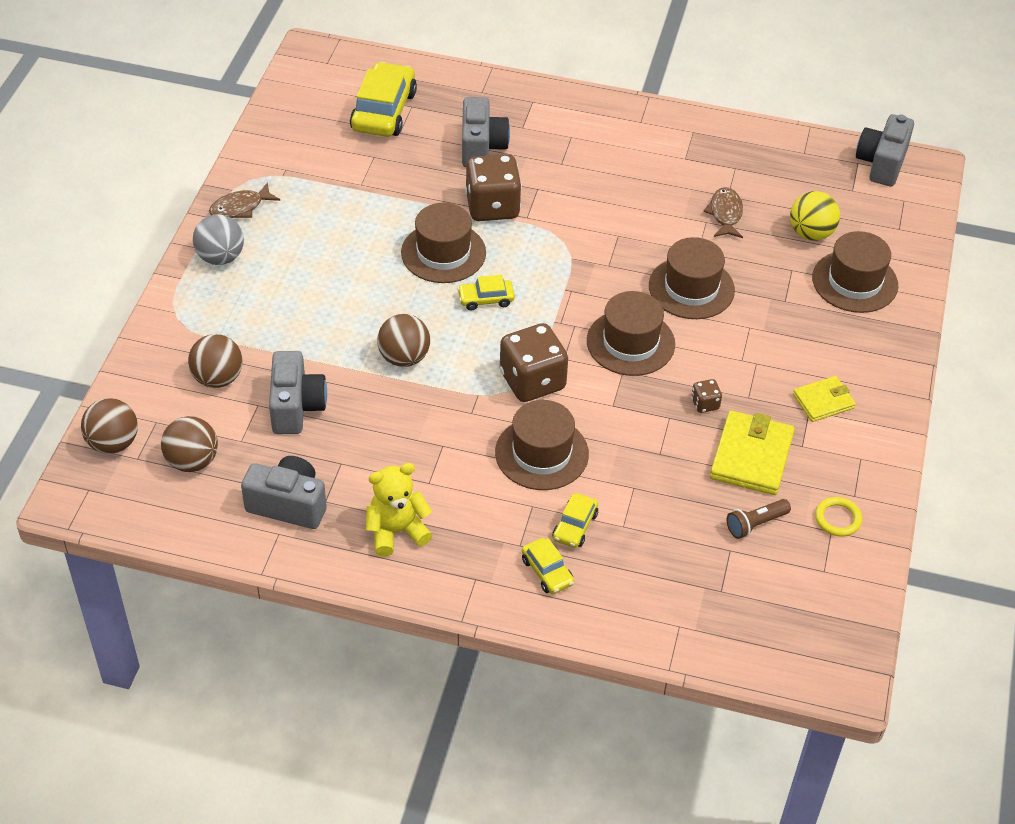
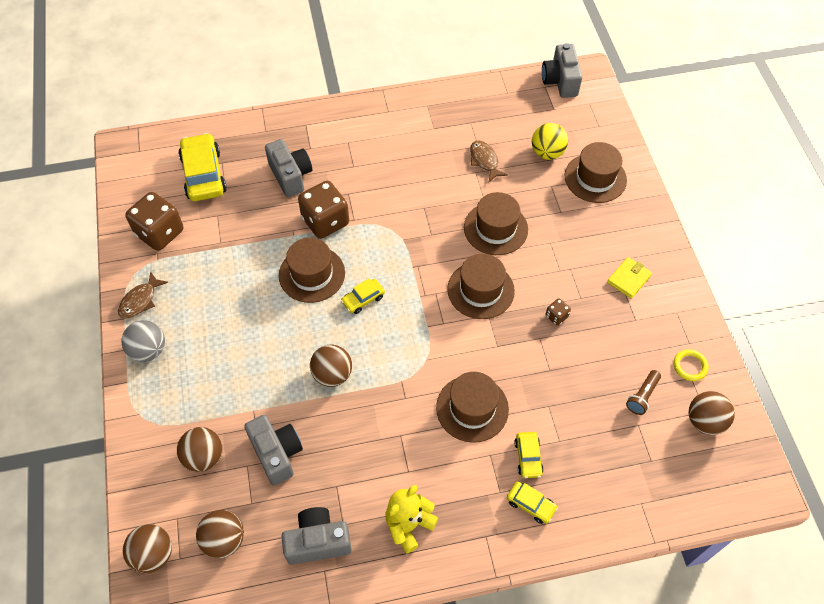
camera: 25 degrees left, 10 degrees up
(532, 381) = (432, 352): brown dice -> brown dice (160, 233)
(751, 456) = (609, 344): yellow wallet -> none
(816, 580) = (704, 421): none -> brown ball

